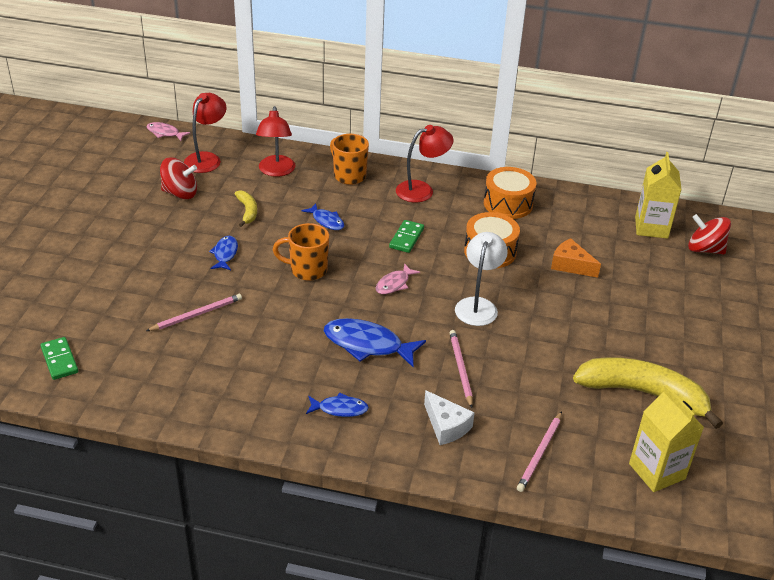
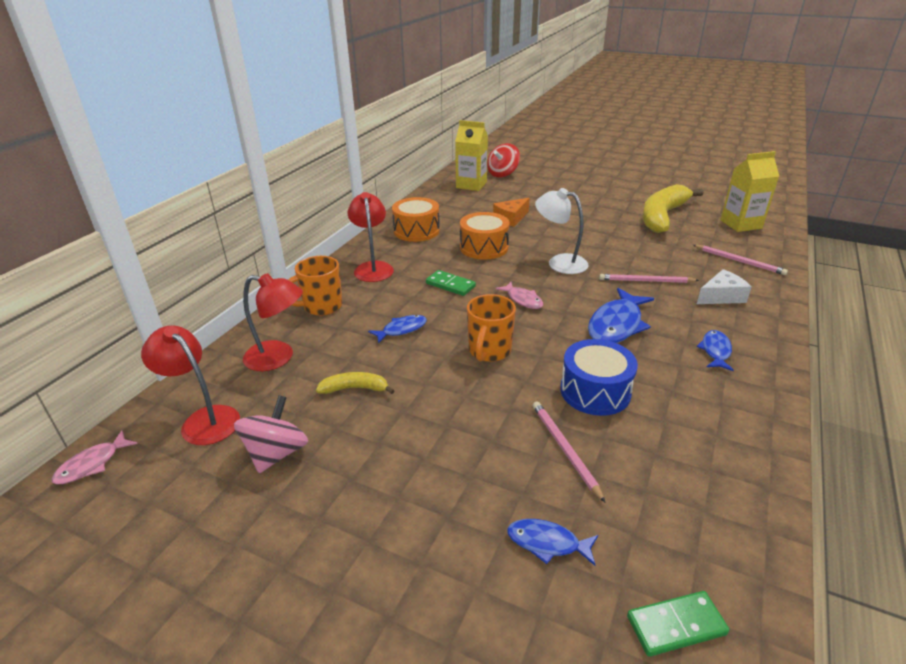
camera: 75 degrees left, 5 degrees down
(180, 193) = (276, 453): red spinning top -> pink spinning top
(225, 254) = (440, 415): blue fish -> blue fish (547, 543)
(265, 330) = (595, 391): none -> blue drum

